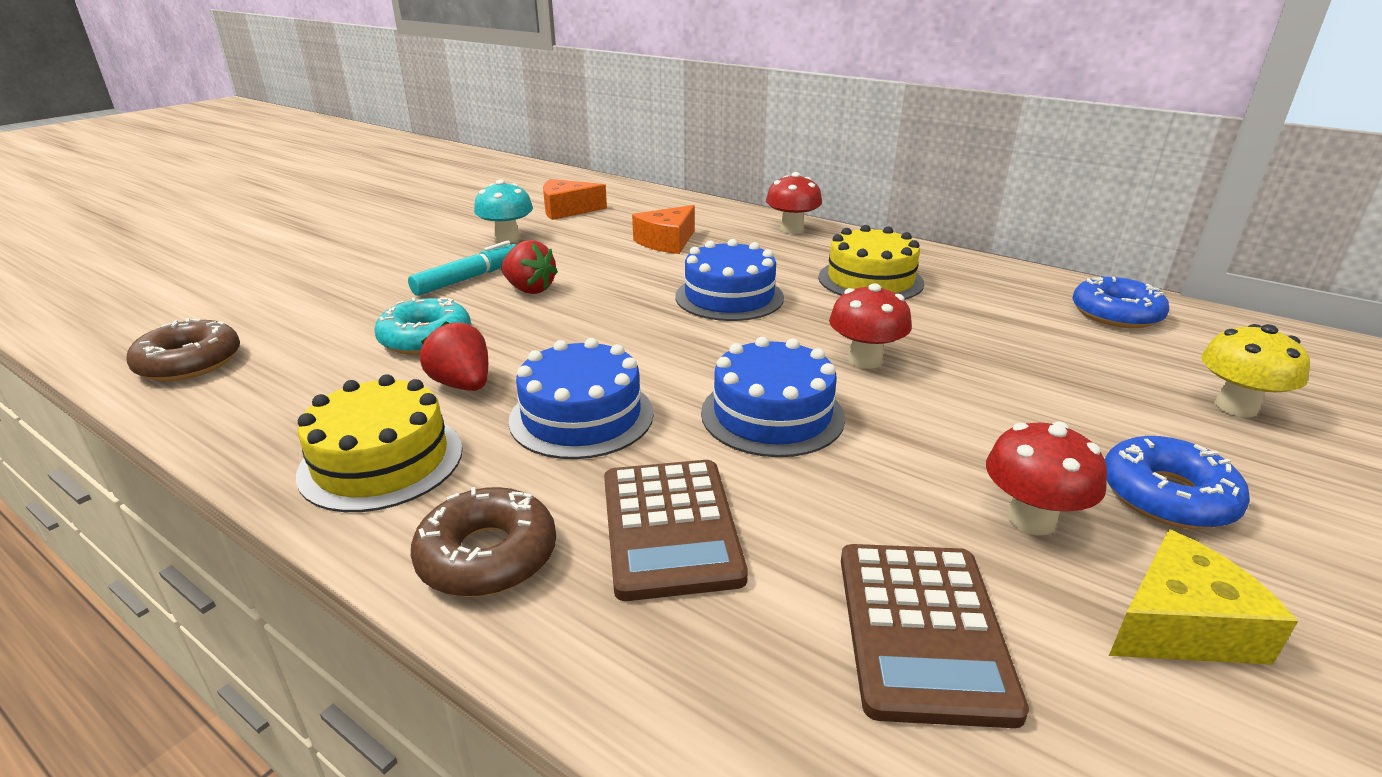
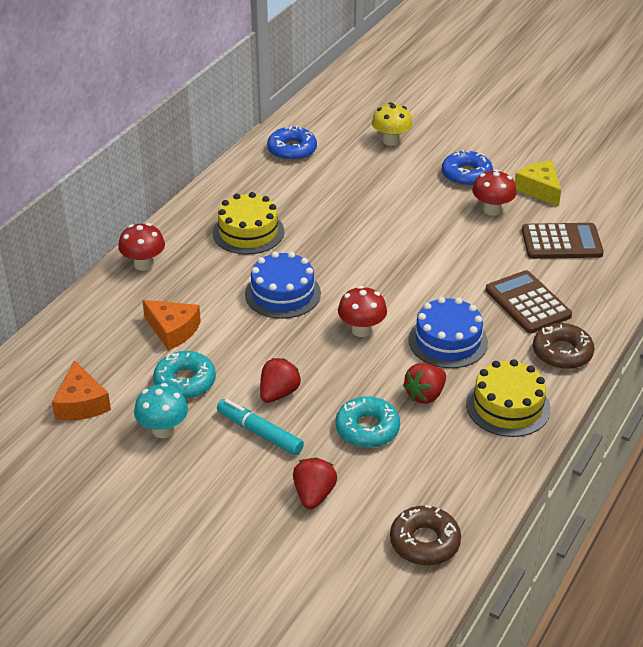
camera: 95 degrees left, 10 degrees up
(343, 302) = (314, 495): none -> red strawberry
(577, 247) = (185, 381): none -> turquoise donut
(670, 528) = (527, 303): brown calculator -> brown calculator turned 105 degrees counterclockwise
(772, 415) = (430, 275): blue cake -> none
(865, 360) = (365, 242): red mushroom -> red mushroom (361, 330)

